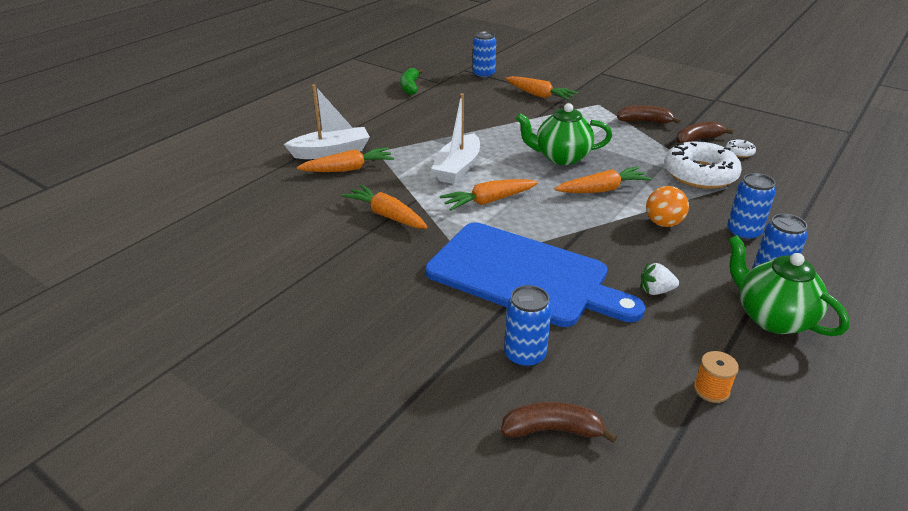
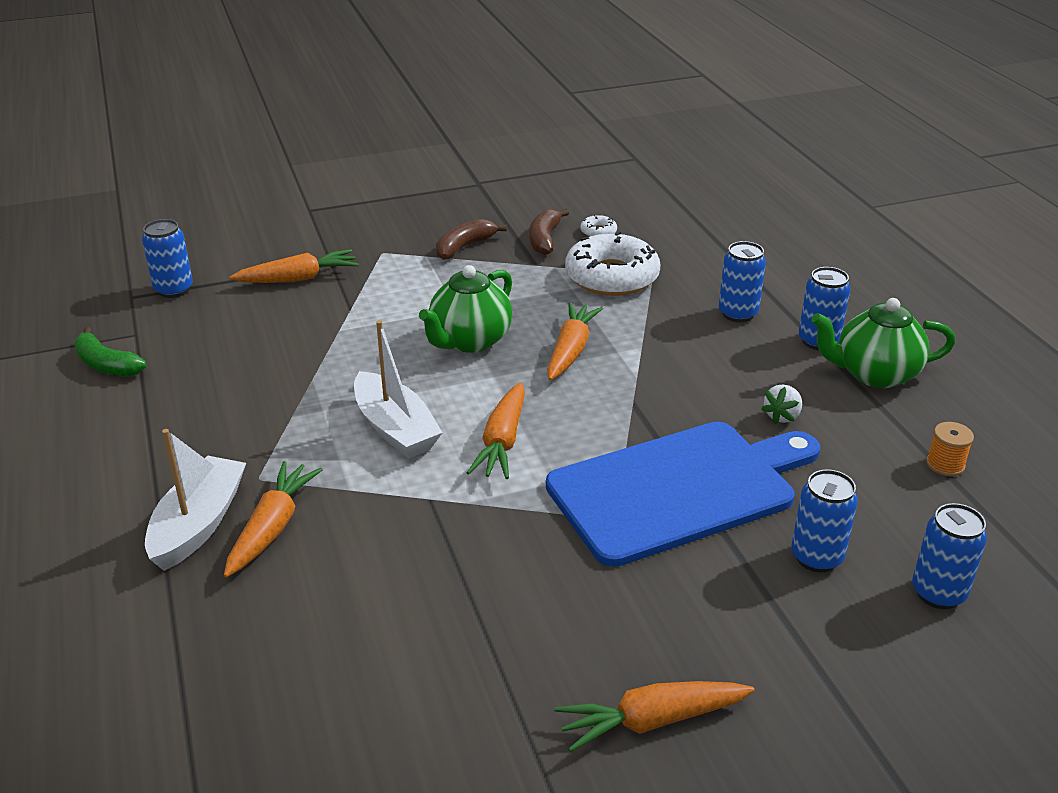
camera: 55 degrees left, 0 degrees up
(387, 215) = (439, 541): orange carrot -> orange carrot (651, 721)
(553, 430) = (938, 593): brown banana -> blue can
(663, 223) = (675, 348): orange ball -> none

